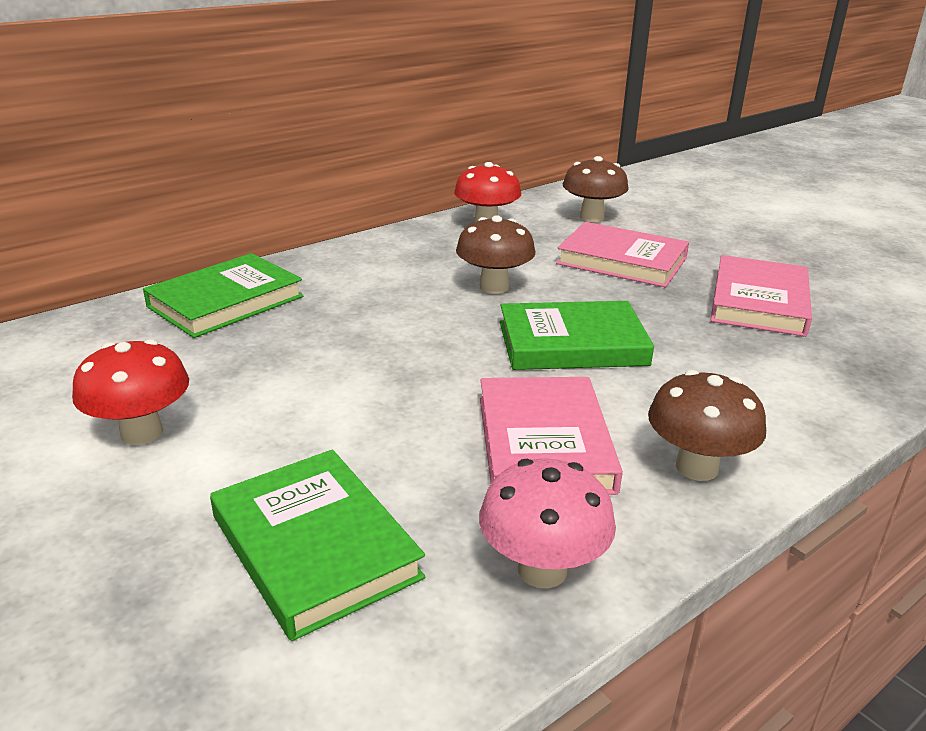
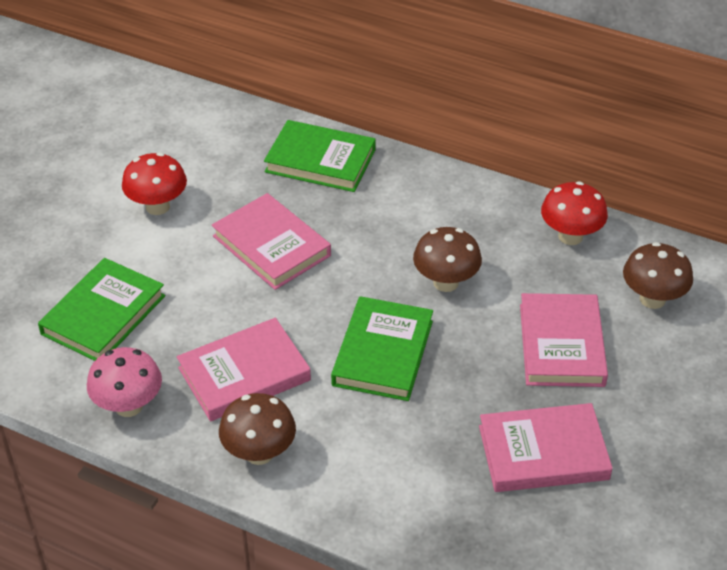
camera: 65 degrees right, 15 degrees up
(329, 366) = (271, 246): none -> pink book
(572, 344) = (382, 353): green book -> green book turned 45 degrees clockwise

